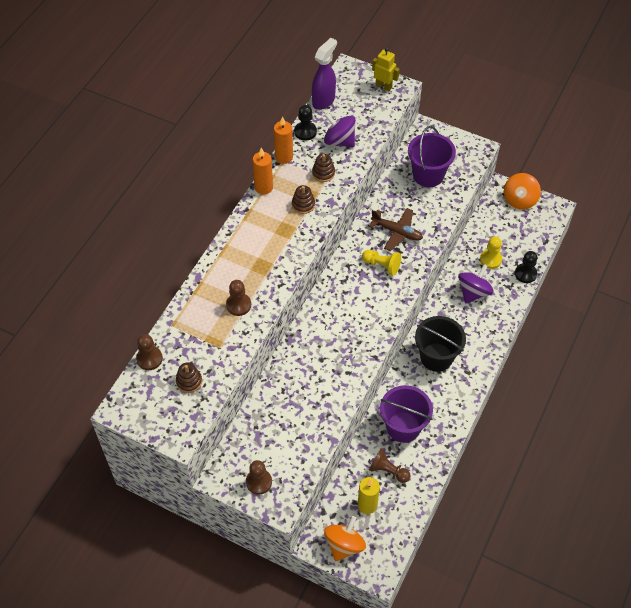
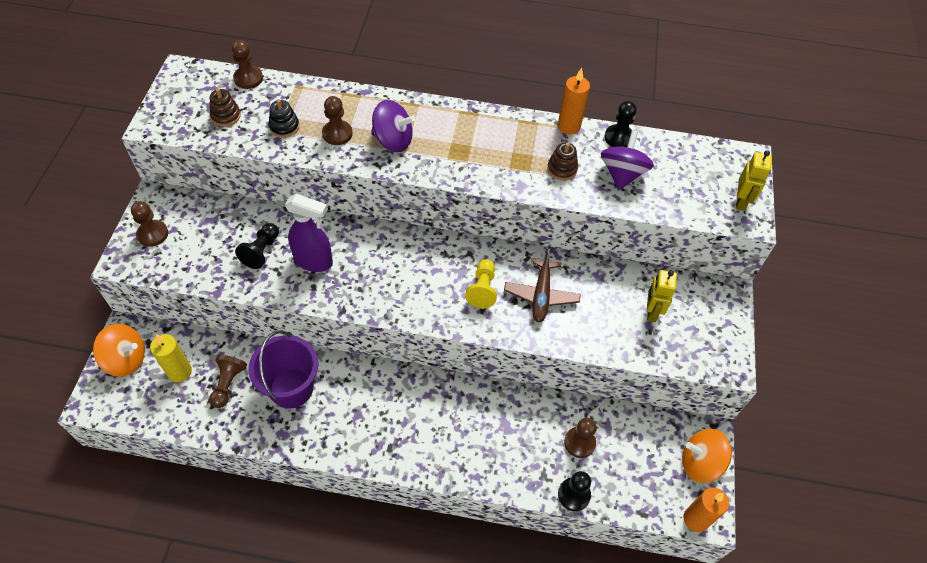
camera: 70 degrees right, 0 degrees up
(217, 340) = (284, 126): none -> black stacking toy
(263, 187) = (514, 118): orange candle -> orange candle (695, 519)
(303, 204) = (504, 160): brown stacking toy -> none
(303, 403) = (261, 251): none -> black pawn
(324, 100) = (679, 145): purple spray bottle -> purple spray bottle (314, 261)
(428, 175) = (651, 312): purple bucket -> yellow robot
(436, 357) = (402, 405): black bucket -> none
(473, 292) = (517, 431): purple spinning top -> purple spinning top (393, 140)
(490, 259) = (579, 443): yellow pawn -> brown pawn

